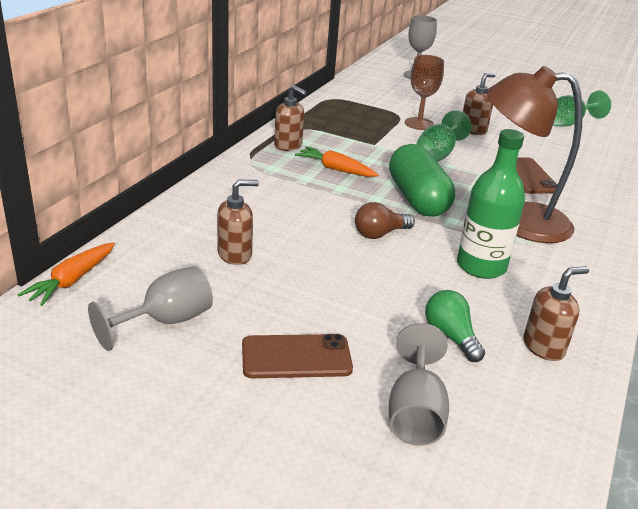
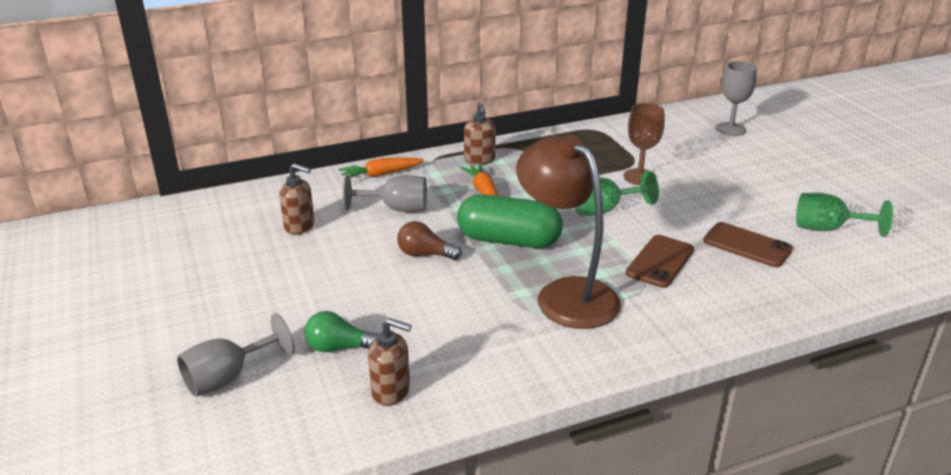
camera: 45 degrees right, 0 degrees up
(72, 280) = (187, 203): orange carrot -> orange carrot (381, 174)
(165, 321) = (192, 250): grey goblet -> grey goblet (396, 209)
(296, 357) = (223, 307): brown phone -> brown phone (747, 245)
(417, 199) = (509, 240): green capsule -> green capsule turned 75 degrees clockwise
(450, 336) = (339, 347): green light bulb -> green light bulb turned 105 degrees counterclockwise
(473, 130) = (688, 200): brown soap dispenser -> none
(481, 266) = (459, 313): green bottle -> none

